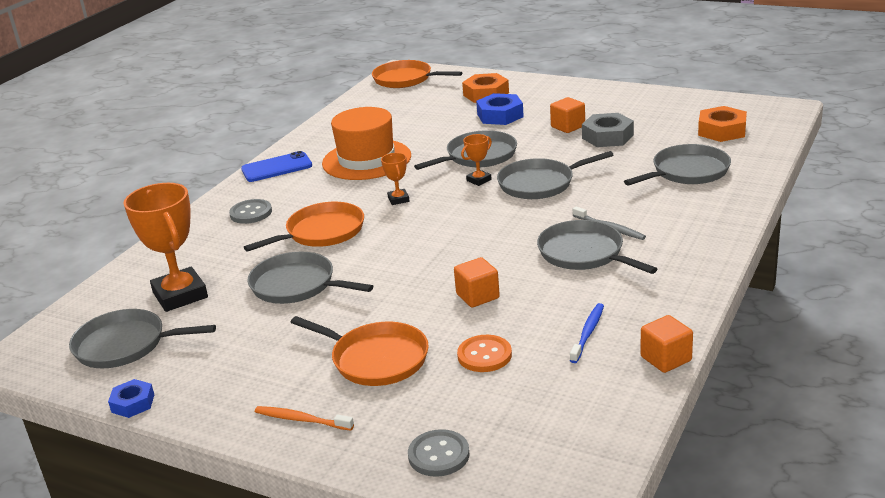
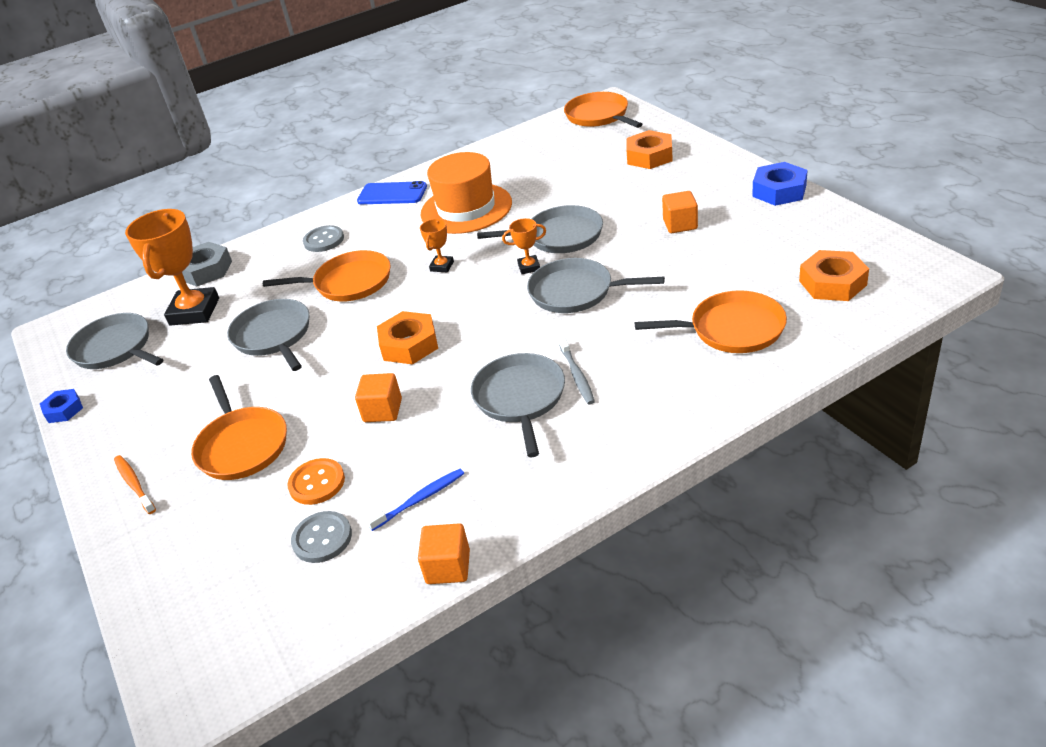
camera: 35 degrees right, 10 degrees up
(438, 455) = (175, 576): grey button -> grey button (322, 538)
(441, 252) = (409, 345): none -> orange nut
(500, 115) = (633, 189): blue nut -> blue nut (779, 191)
(607, 137) = (704, 251): grey nut -> grey nut (205, 270)
(687, 172) = (732, 329): grey pan -> orange pan

